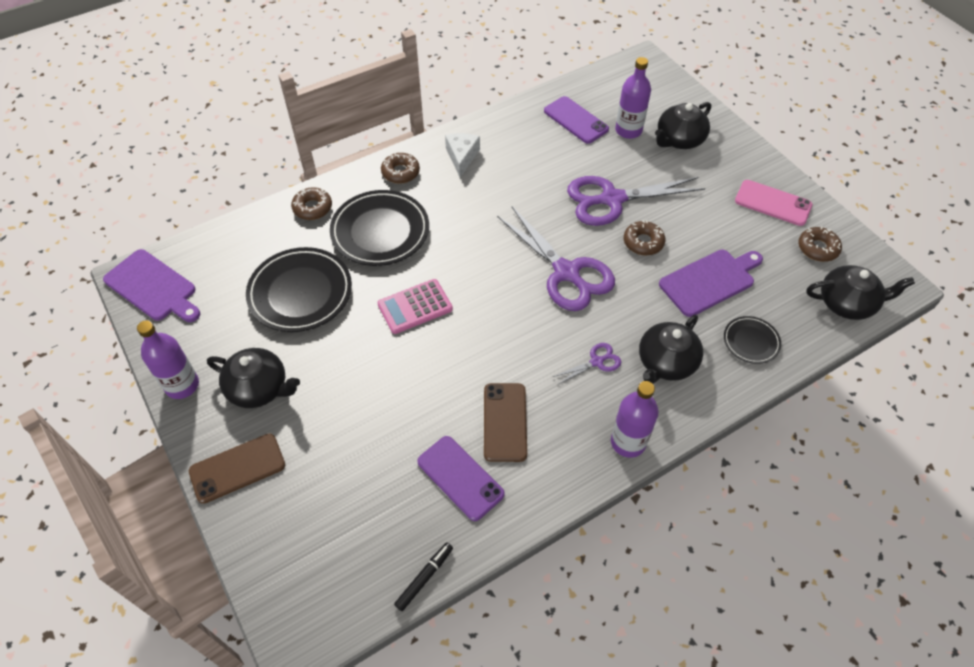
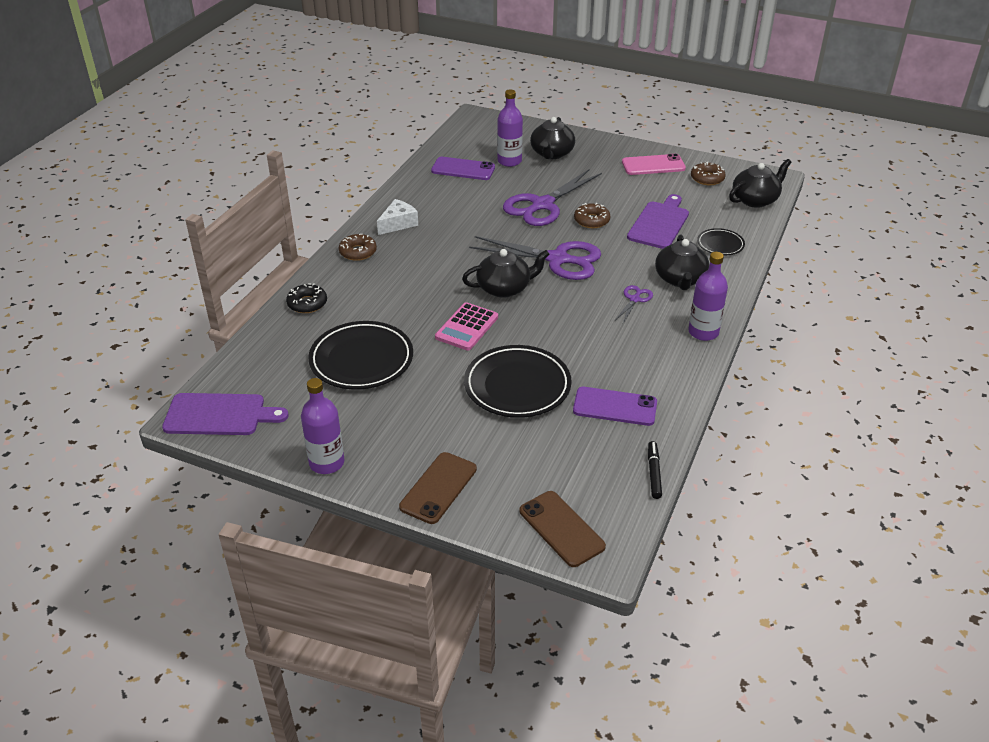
camera: 35 degrees left, 15 degrees down
(259, 388) = (397, 432): black teapot -> black teapot (505, 288)
(312, 208) = (307, 303): brown donut -> black donut
(380, 231) = (384, 295): black plate -> black plate (517, 386)
(462, 157) = (398, 223): white cheese -> white cheese turned 75 degrees clockwise
(505, 422) = (610, 361): brown phone -> brown phone (561, 529)

